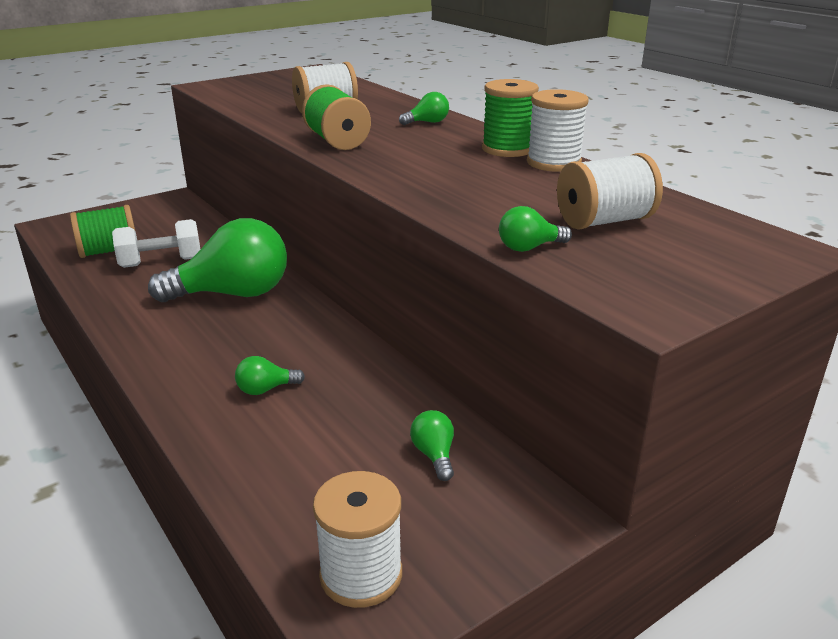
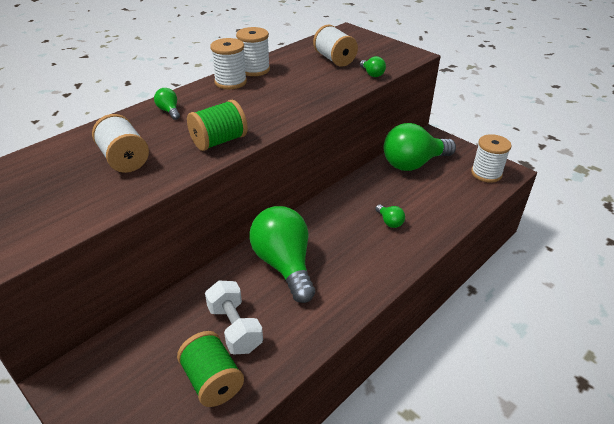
camera: 100 degrees left, 10 degrees up
(434, 455) = (413, 164): green light bulb -> green light bulb, size x2.44
(507, 149) = (230, 82): green spool -> white spool

